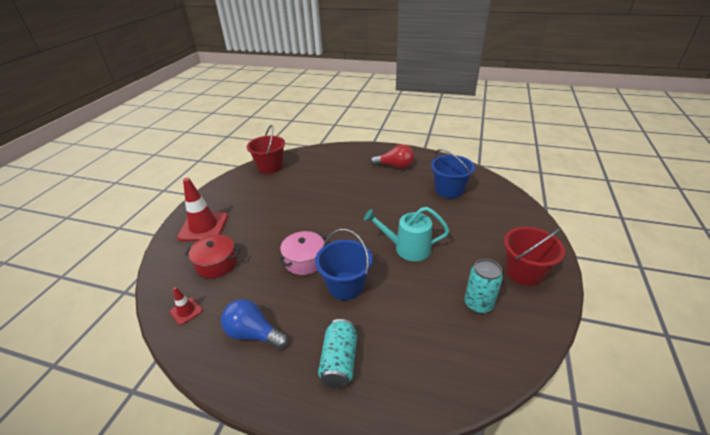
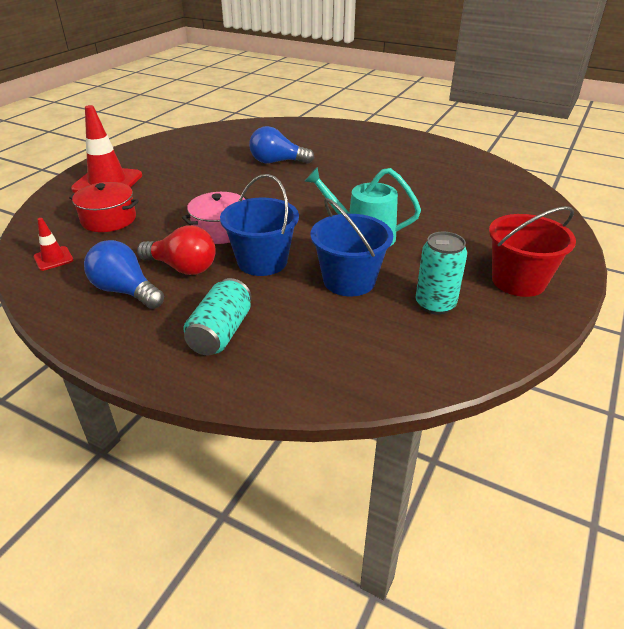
camera: 10 degrees right, 0 degrees up
(270, 167) = (217, 133): red bucket -> none
(323, 188) = (277, 162): none -> blue light bulb
(395, 166) = (386, 150): red light bulb -> red light bulb (182, 267)
(449, 190) = (451, 183): blue bucket -> blue bucket (349, 280)

